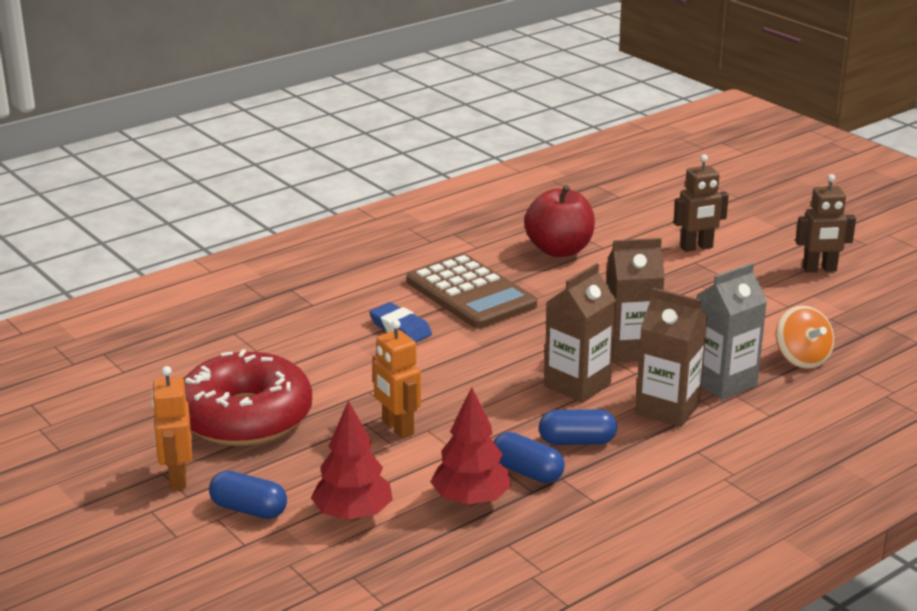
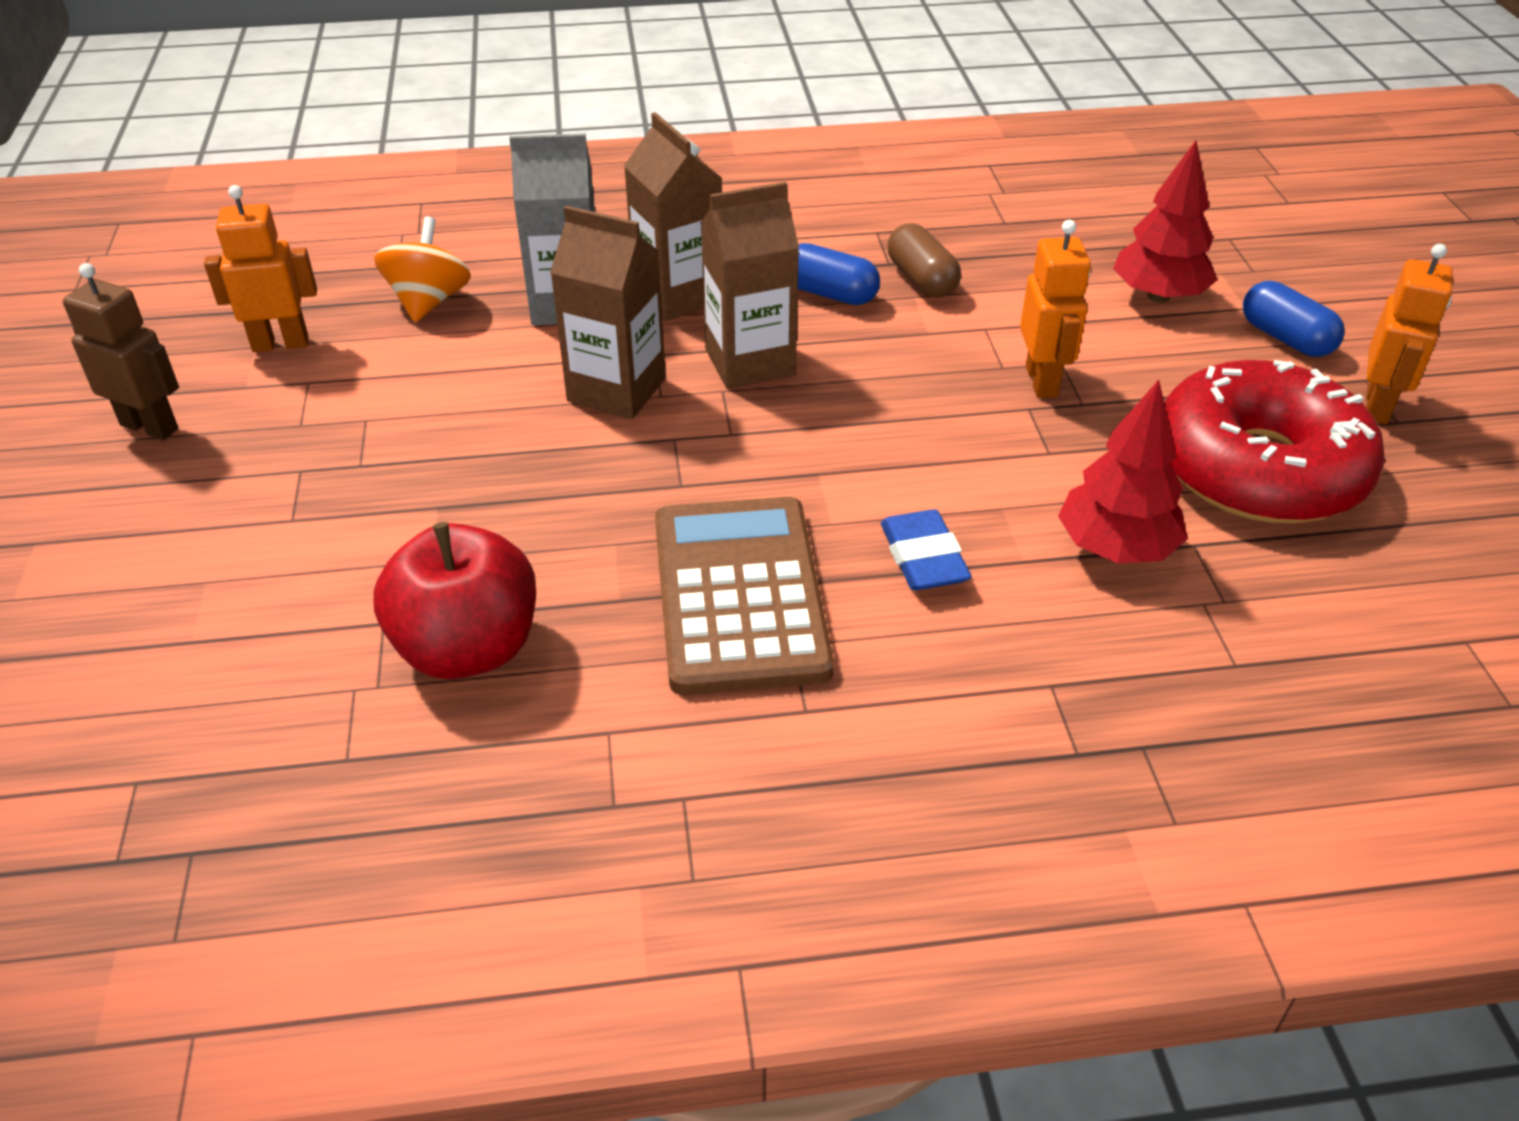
camera: 150 degrees left, 15 degrees up
(471, 500) = (1010, 271): red tree -> red tree (1115, 548)
(527, 472) = (921, 279): blue capsule -> brown capsule
(696, 247) = (238, 551): brown robot -> none
(835, 316) = (280, 344): none -> orange robot

